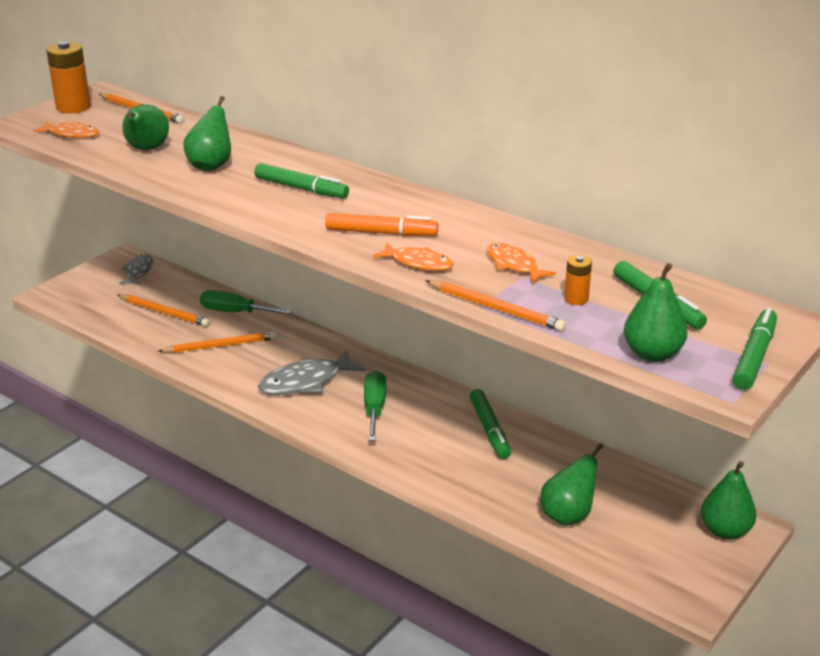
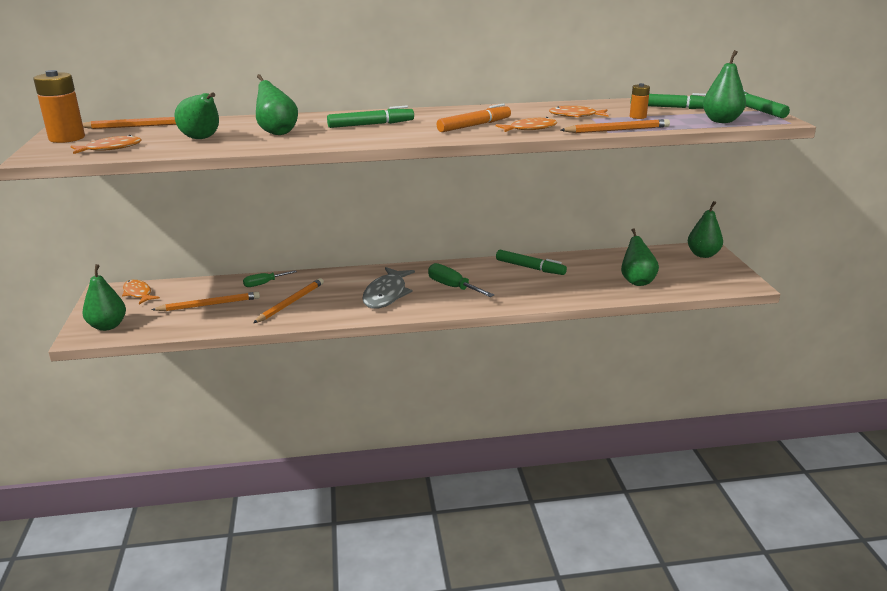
camera: 45 degrees left, 5 degrees down
(74, 295) = (108, 326): none -> green pear
(138, 271) = (138, 293): grey fish -> orange fish
(235, 312) = (264, 284): green screwdriver -> green screwdriver, size x0.66

